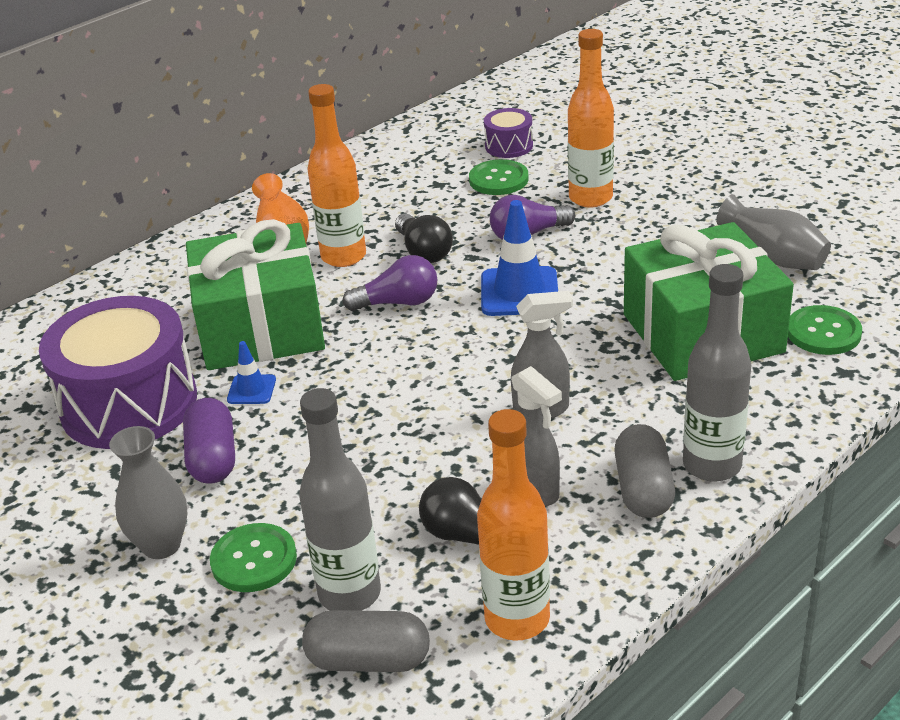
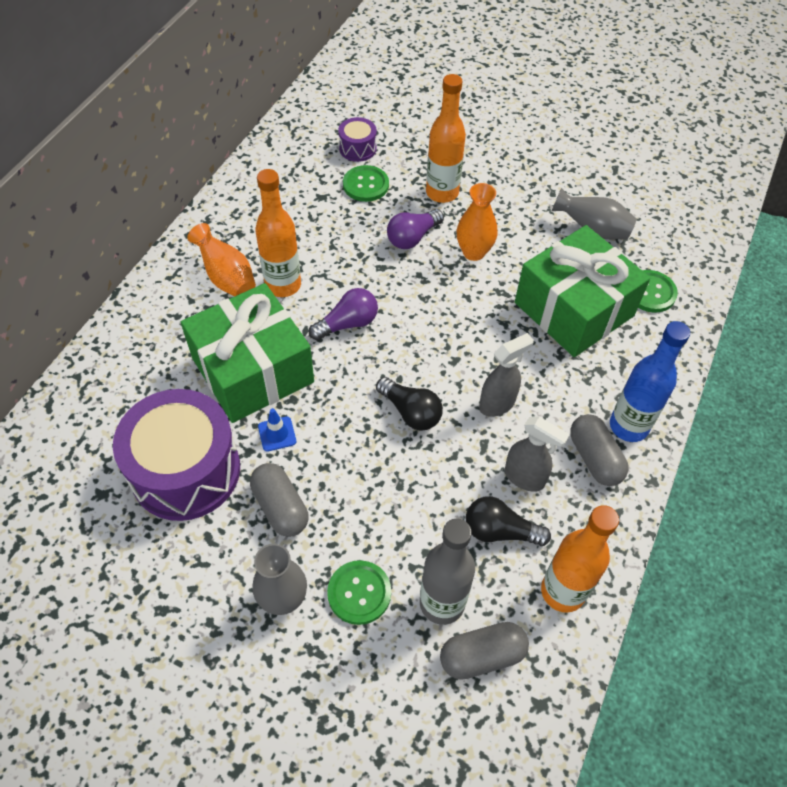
camera: 25 degrees left, 20 degrees up
(213, 458) = (280, 507): purple capsule -> grey capsule
(423, 252) = (343, 269): black light bulb -> black light bulb (411, 412)
(519, 292) = (432, 296): blue traffic cone -> none
(598, 259) = (473, 252): none -> orange vase
(712, 465) = (628, 426): grey bottle -> blue bottle

